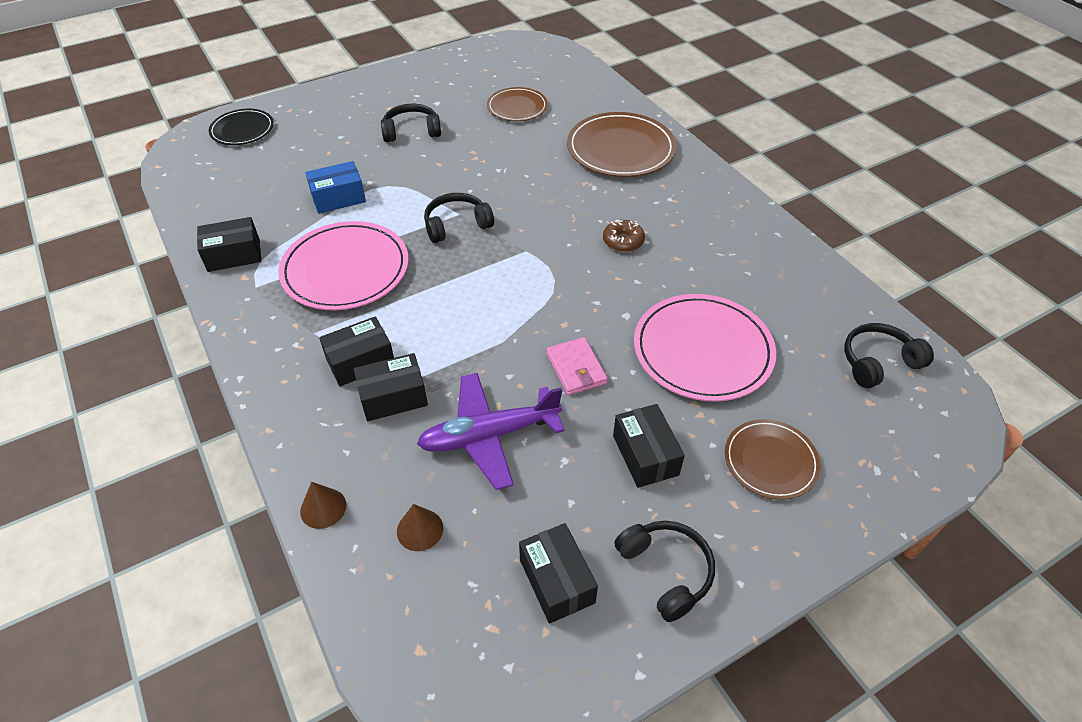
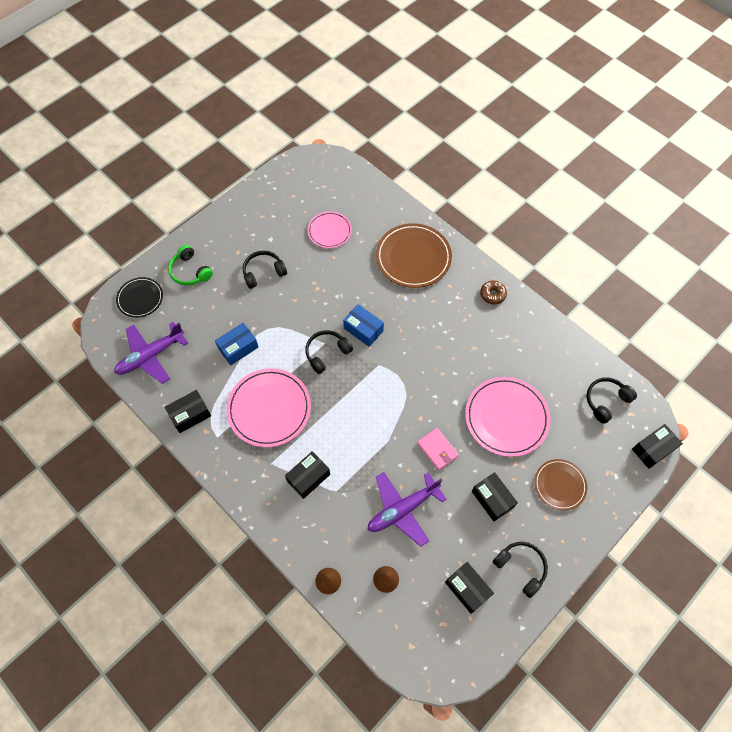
camera: 15 degrees left, 15 degrees up
(220, 186) = (151, 356): none -> purple plane
(319, 116) = (190, 271): none -> green headphones
(393, 397) = (338, 498): black box -> black box (653, 449)
(517, 107) = (329, 231): brown plate -> pink plate
(520, 209) = (363, 329): none -> blue box
(623, 241) = (437, 342): brown donut -> brown donut (492, 294)

